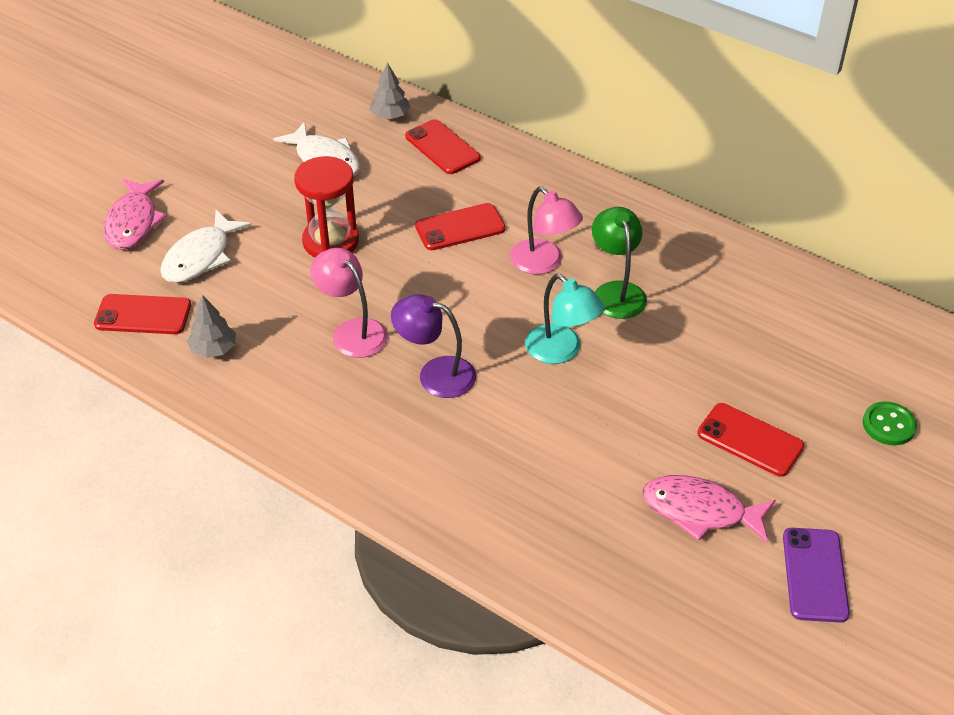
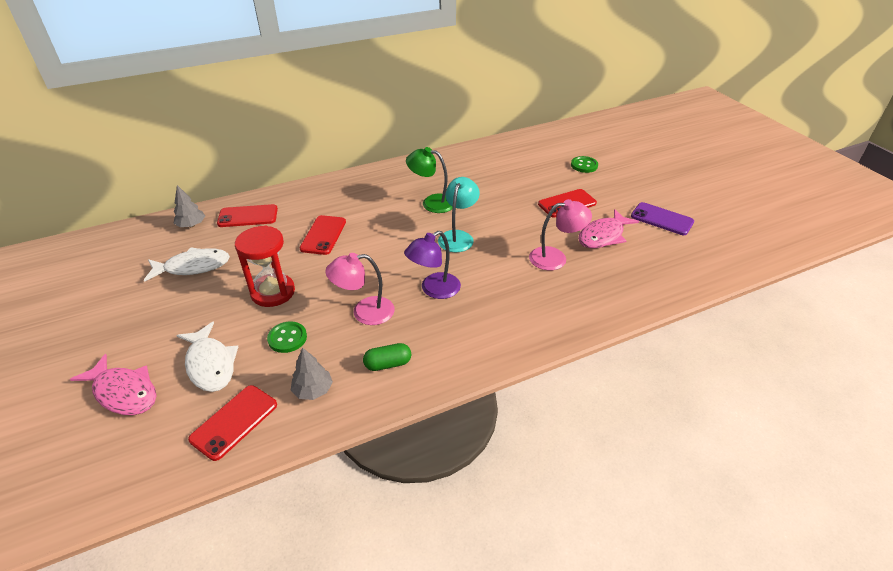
camera: 60 degrees left, 5 degrees down
(271, 291) = (287, 338): none -> green button
(286, 389) = (388, 364): none -> green capsule
(544, 263) = (386, 217): pink lamp -> pink lamp (555, 258)
(561, 351) = (458, 237): turquoise lamp -> turquoise lamp turned 60 degrees counterclockwise

